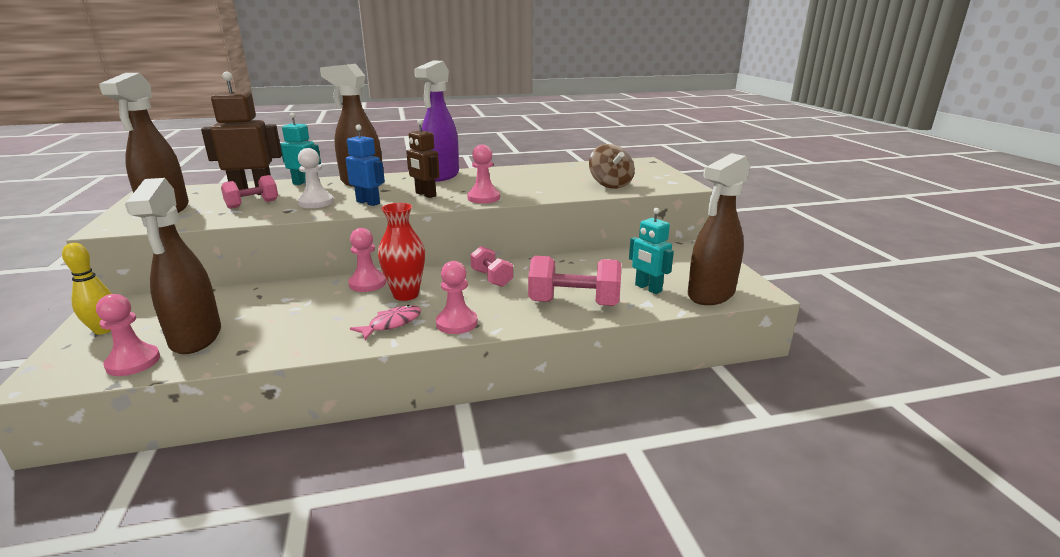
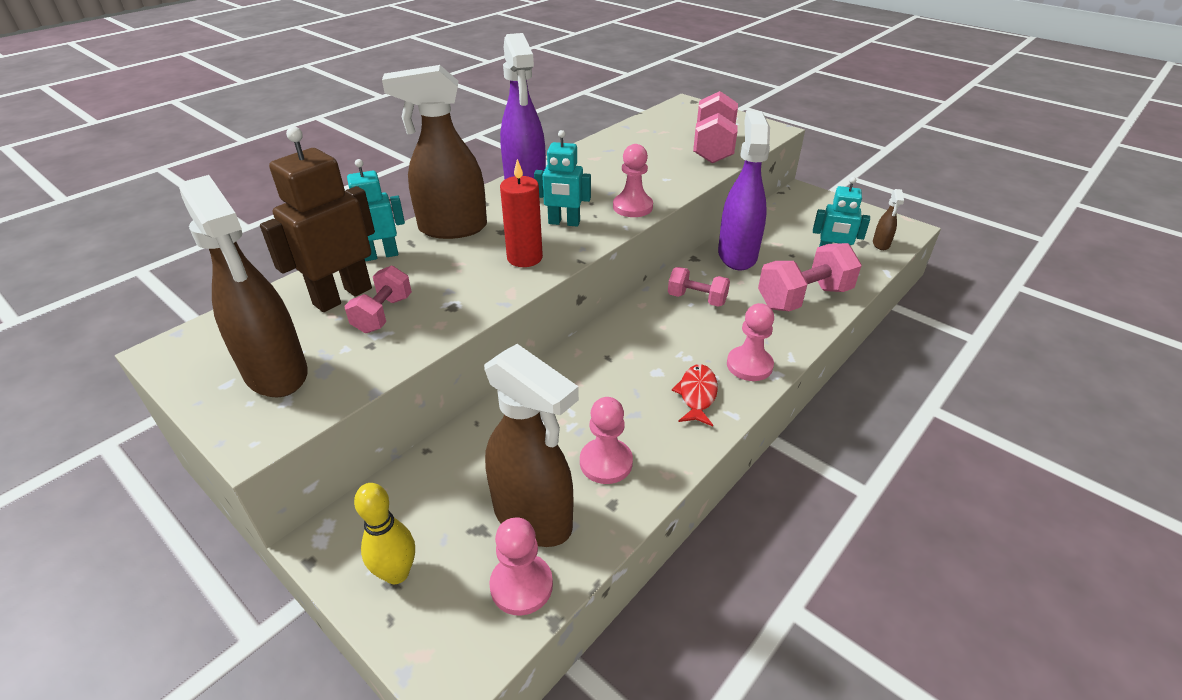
camera: 35 degrees left, 15 degrees up
(316, 202) = (462, 281): white pawn -> none
(367, 283) = (591, 359): pink pawn -> pink pawn (606, 462)
(368, 202) = (524, 258): blue robot -> red candle
(392, 324) = (697, 395): pink fish -> red fish
(406, 295) = (652, 355): red vase -> none
(425, 194) = (564, 223): brown robot -> turquoise robot
(569, 265) = (737, 255): none -> purple spray bottle
(610, 185) = (713, 148): brown spinning top -> pink dumbbell
(710, 295) = (881, 244): brown spray bottle -> brown spray bottle, size x0.44

